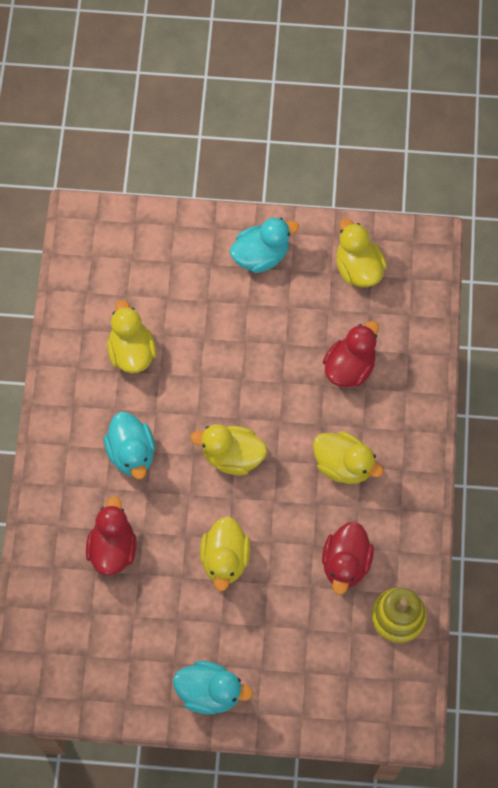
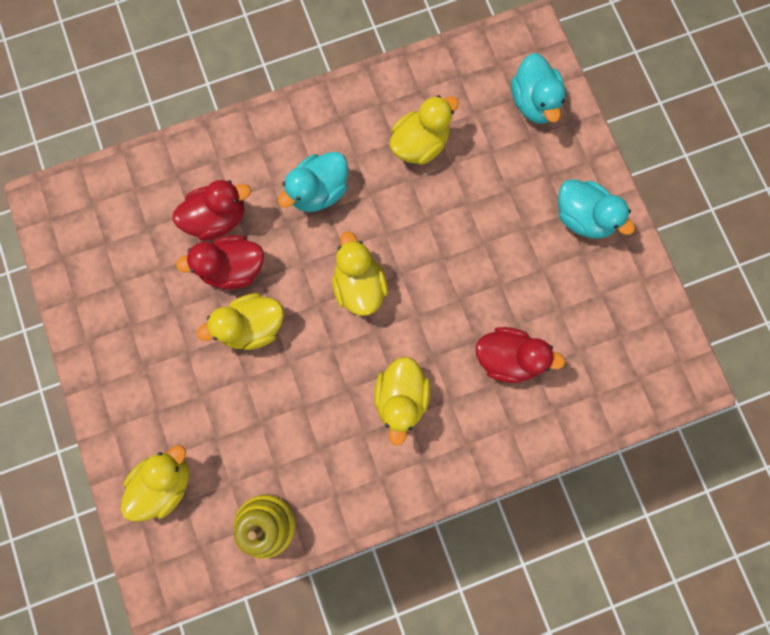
camera: 65 degrees right, 10 degrees up
(210, 692) = (115, 372): turquoise duck -> turquoise duck (534, 103)
(345, 563) = (299, 446): red duck -> red duck (233, 268)
(358, 268) = (620, 319): yellow duck -> yellow duck (165, 482)

